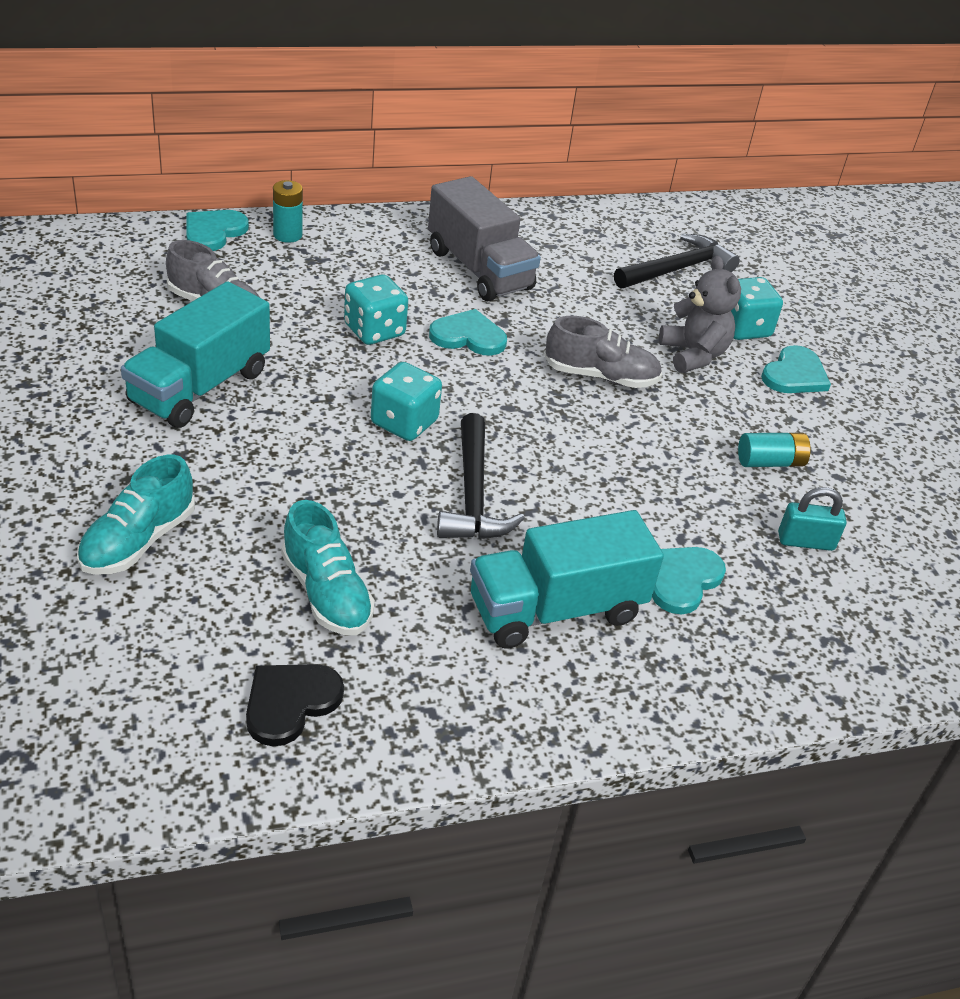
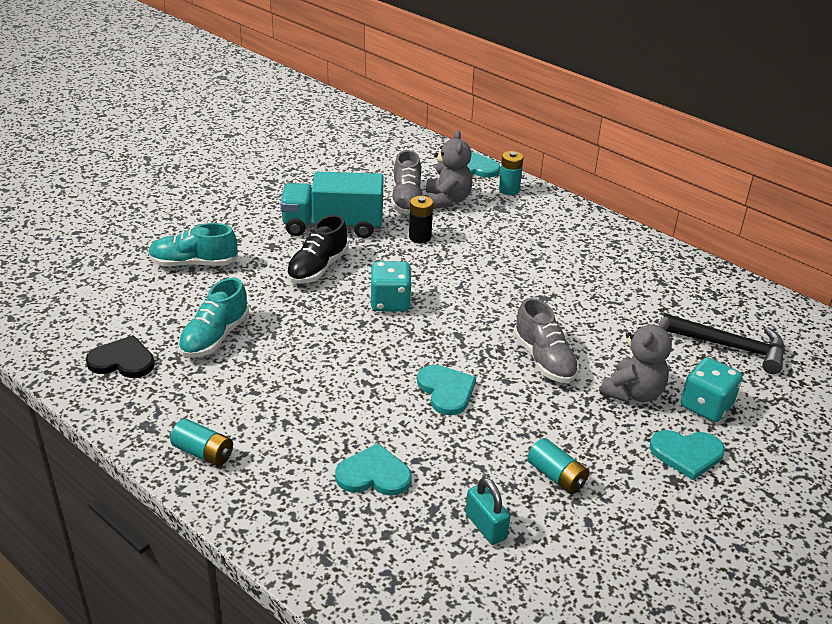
camera: 60 degrees right, 5 degrees down
(253, 282) = (447, 200): none -> grey teddy bear
(276, 442) = (317, 268): none -> black shoe
(303, 338) = (420, 237): none -> black battery
(374, 330) = (462, 256): turquoise dice -> none
(468, 336) = (508, 290): turquoise heart -> turquoise heart (446, 390)
(473, 494) = (355, 354): black hammer -> none
(479, 269) = (585, 266): grey truck -> none
(543, 700) = (203, 453): none -> turquoise battery
(556, 609) = (287, 428): turquoise truck -> none

